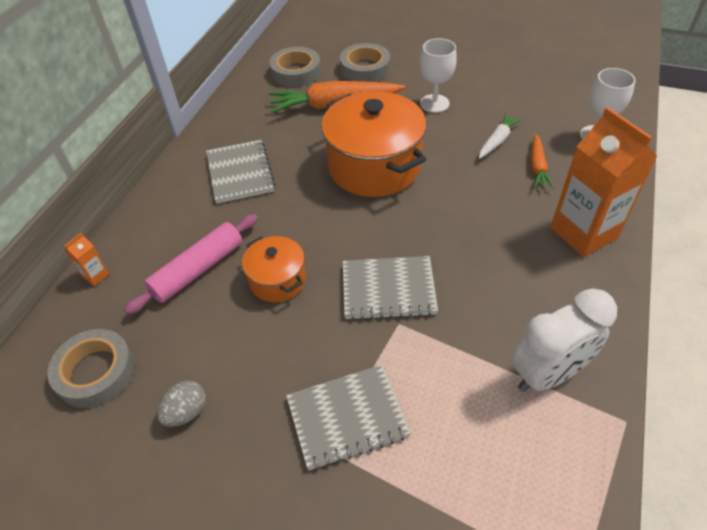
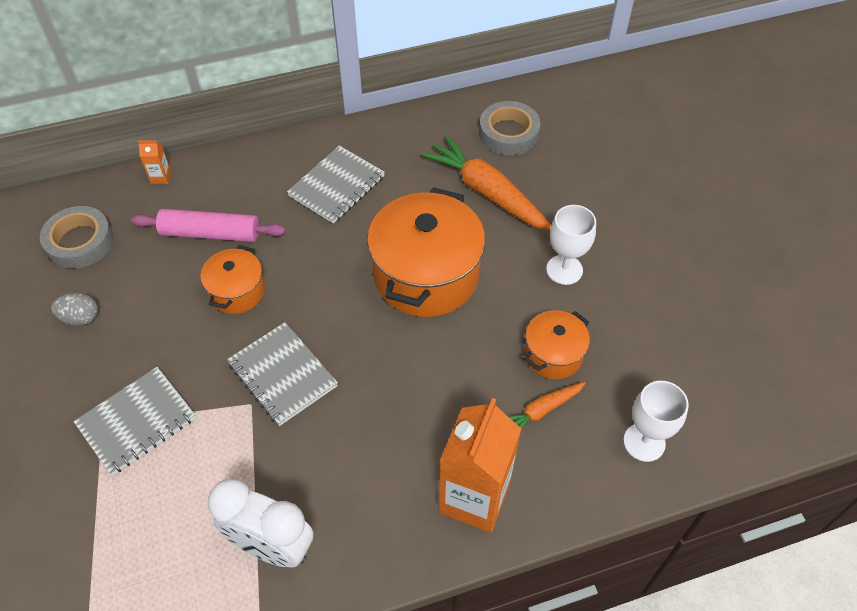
camera: 50 degrees right, 5 degrees up
(347, 417) = (137, 422): grey notebook -> grey notebook turned 75 degrees counterclockwise
(365, 68) = (567, 181): grey tape -> none
(497, 140) = (553, 355): white carrot -> orange pot

